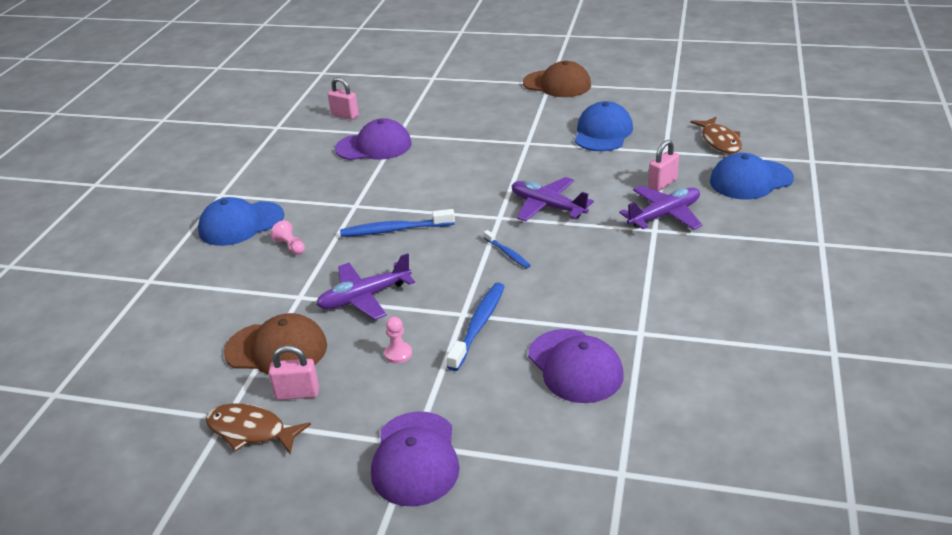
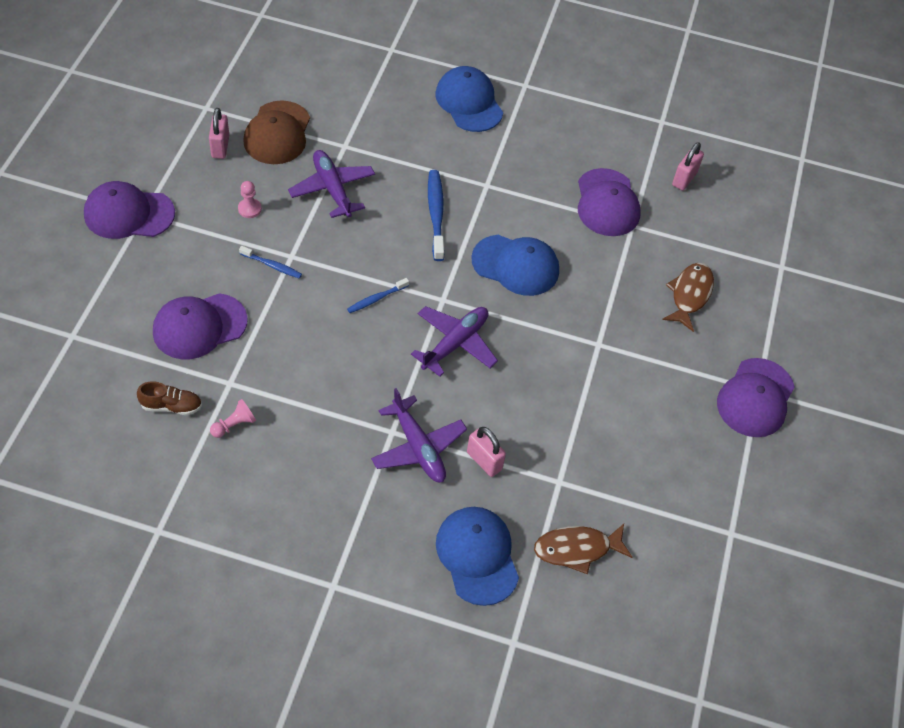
camera: 85 degrees right, 20 degrees up
(251, 431) = (188, 122): brown fish -> brown fish (689, 295)
(290, 246) = (424, 138): pink pawn -> pink pawn (234, 425)
(478, 325) = (272, 265): blue toothbrush -> blue toothbrush, size x0.58
(557, 84) = (755, 398): brown cap -> purple cap
(603, 132) = (614, 425): blue cap -> blue cap (515, 265)
(686, 369) = (171, 406): none -> brown shoe

